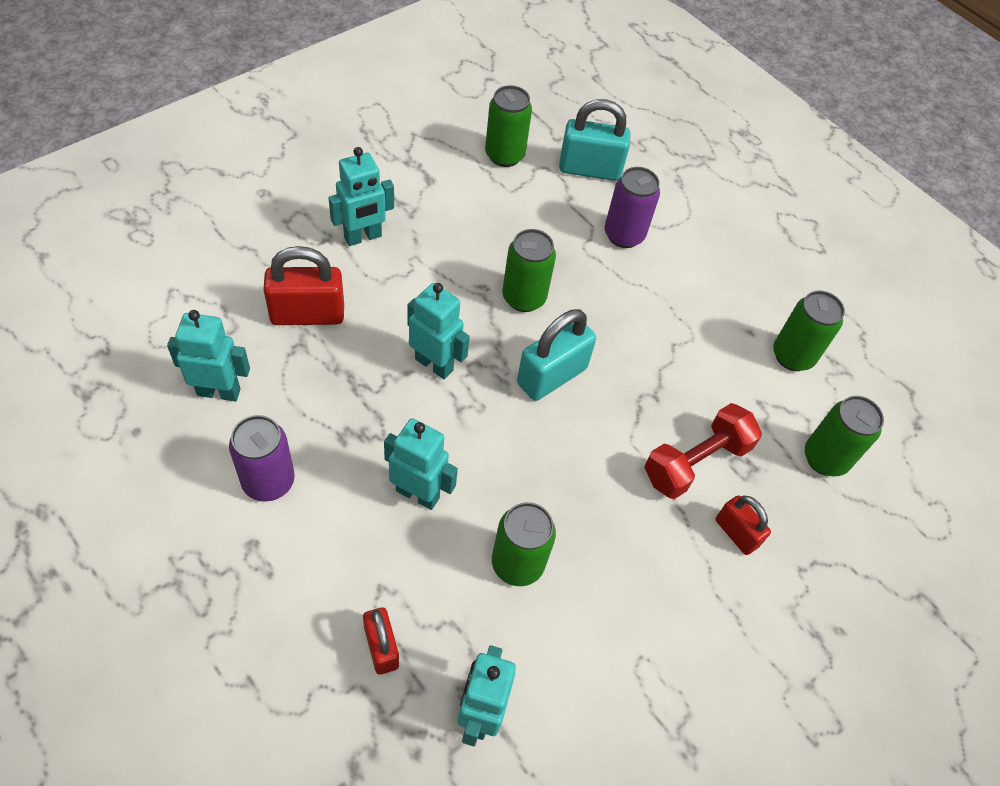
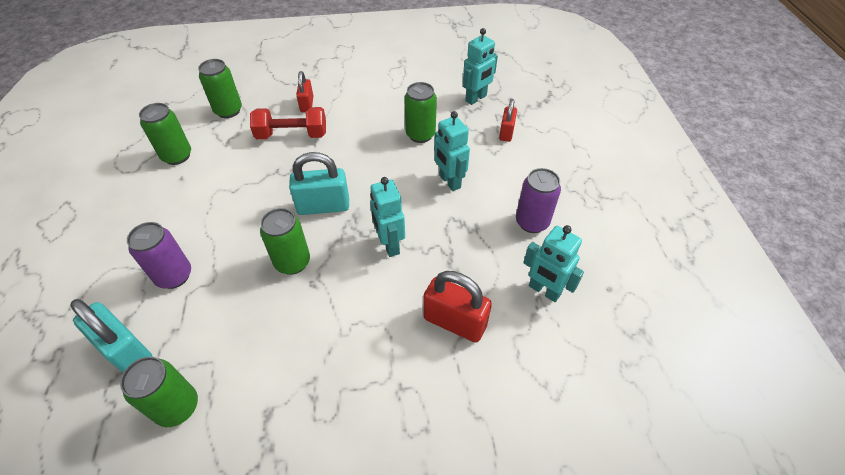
camera: 140 degrees left, 5 degrees down
(363, 237) = (370, 374): turquoise robot -> none

